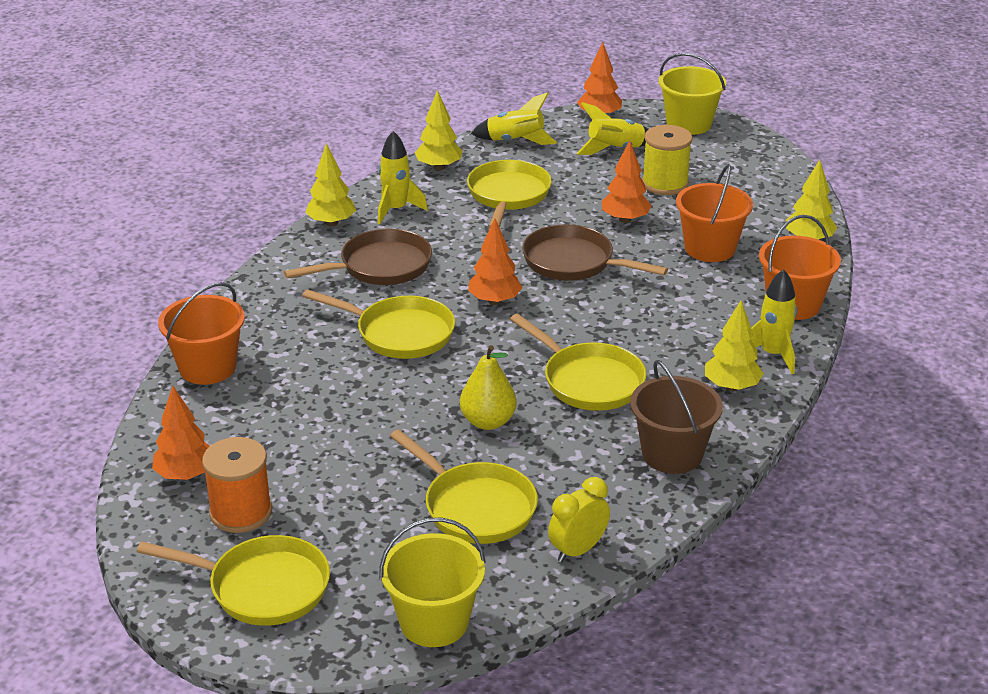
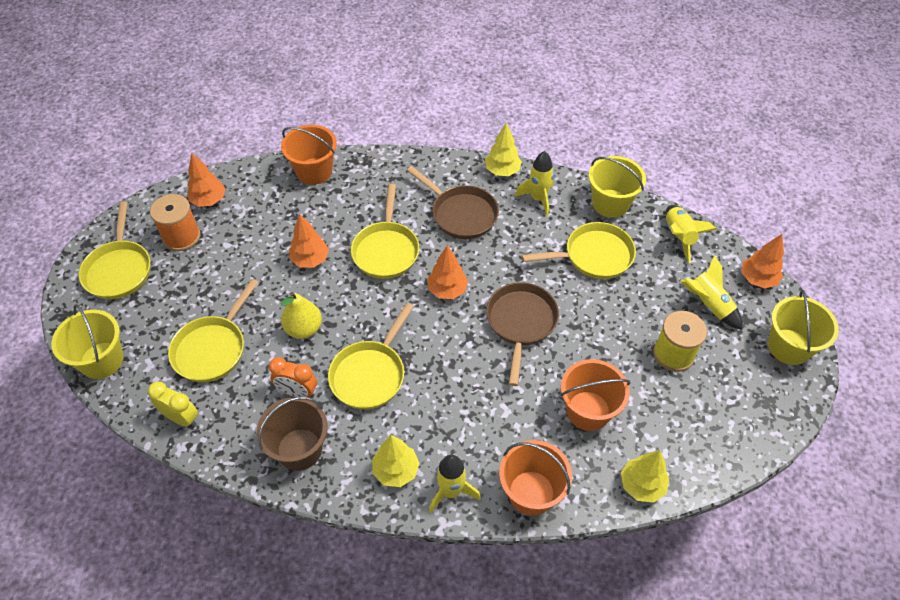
camera: 70 degrees right, 20 degrees up
(439, 167) = (610, 203): yellow tree -> yellow bucket
(586, 442) = (297, 392): none -> orange clock
(625, 220) = (600, 340): orange tree -> orange tree (310, 260)

